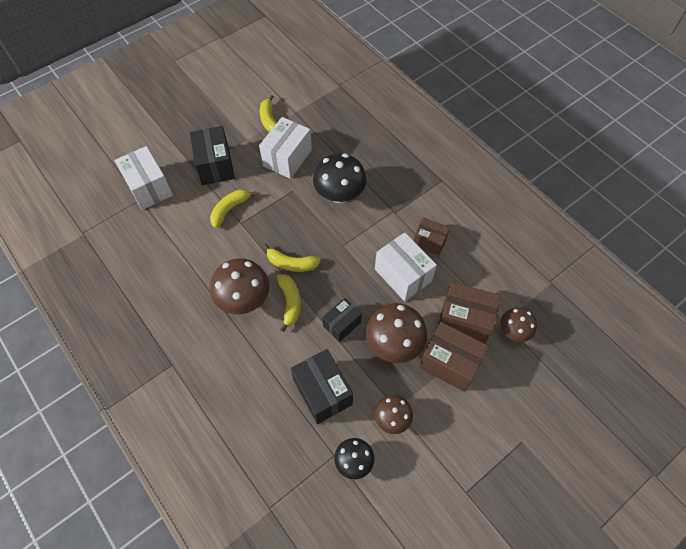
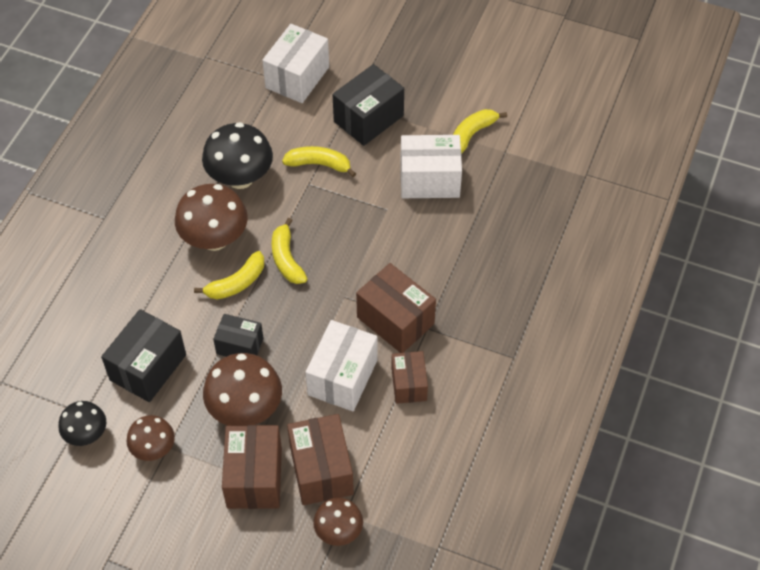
camera: 60 degrees right, 5 degrees down
(339, 194) = (414, 258): black mushroom -> black mushroom (240, 178)
(379, 226) = (395, 320): none -> brown box

